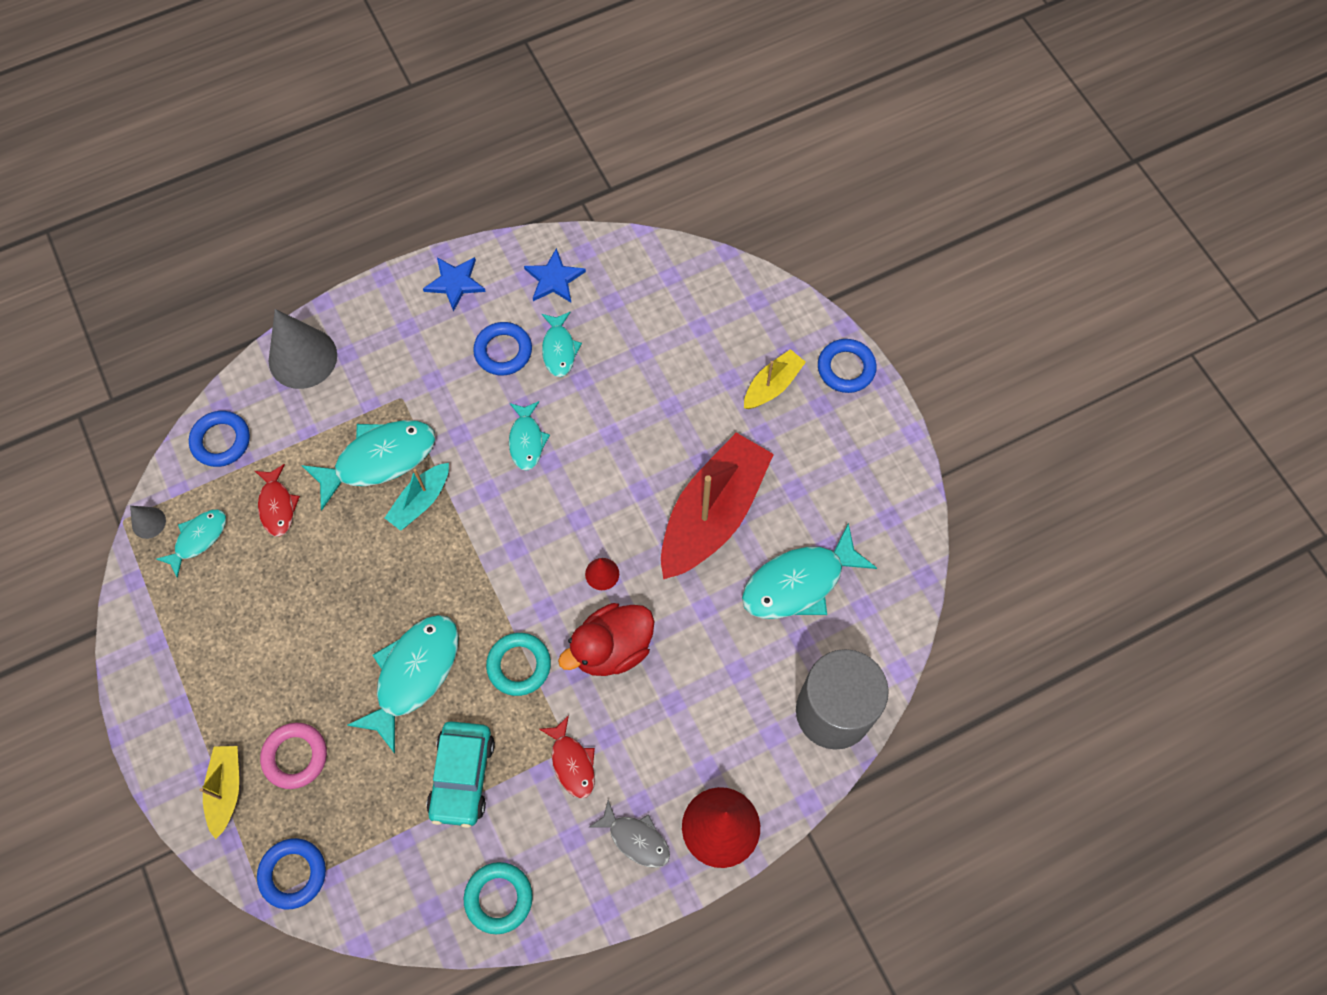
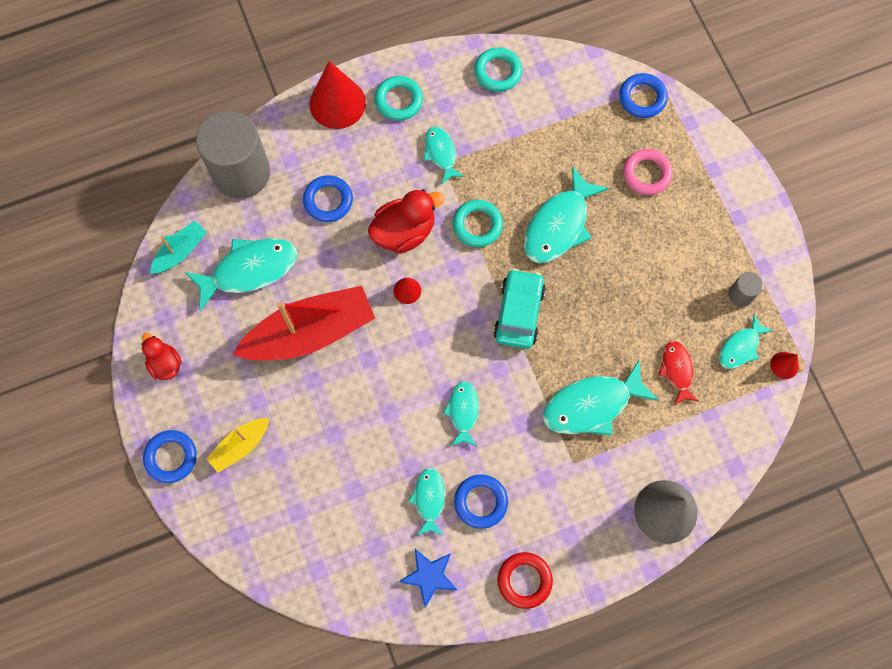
camera: 175 degrees left, 5 degrees up
(148, 522) = (784, 365): grey cone -> red cone
(190, 603) = (740, 295): none -> grey cylinder
(221, 441) = (731, 434): blue ring -> blue ring (328, 200)
(226, 790) = (696, 155): yellow boat -> none
(420, 501) = (555, 364): turquoise boat -> turquoise boat (180, 251)
(455, 283) = (524, 580): blue star -> red ring
(462, 776) = (522, 151): turquoise car -> turquoise car (518, 313)
(572, 762) = (441, 153): red fish -> turquoise fish
(636, 839) = (399, 100): grey fish -> turquoise ring
(713, 514) = (310, 332): red boat -> red boat turned 150 degrees counterclockwise
(876, 465) = (165, 363): none -> red duck

